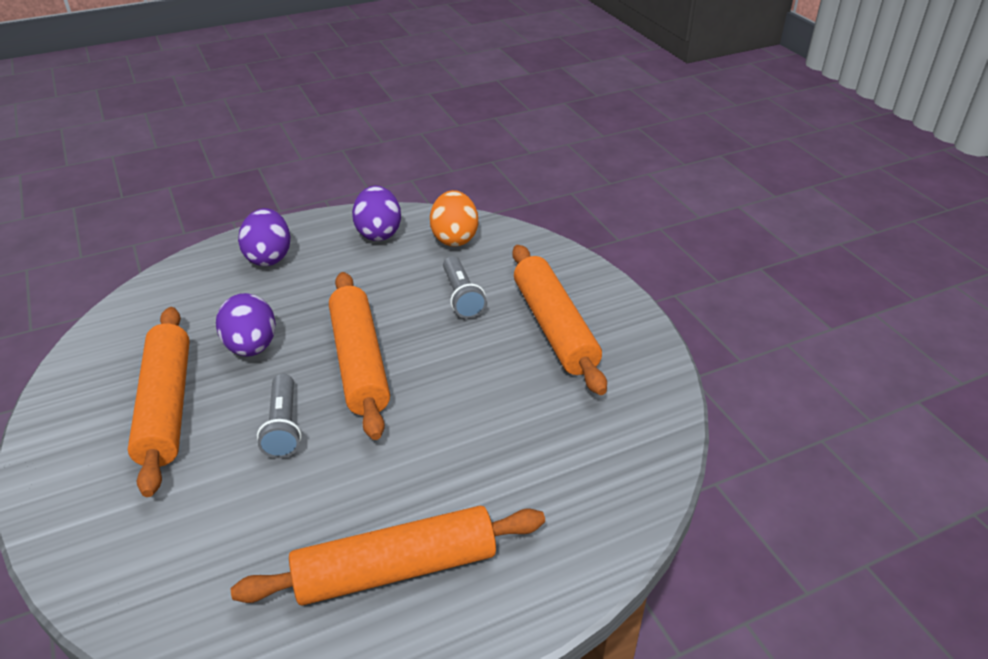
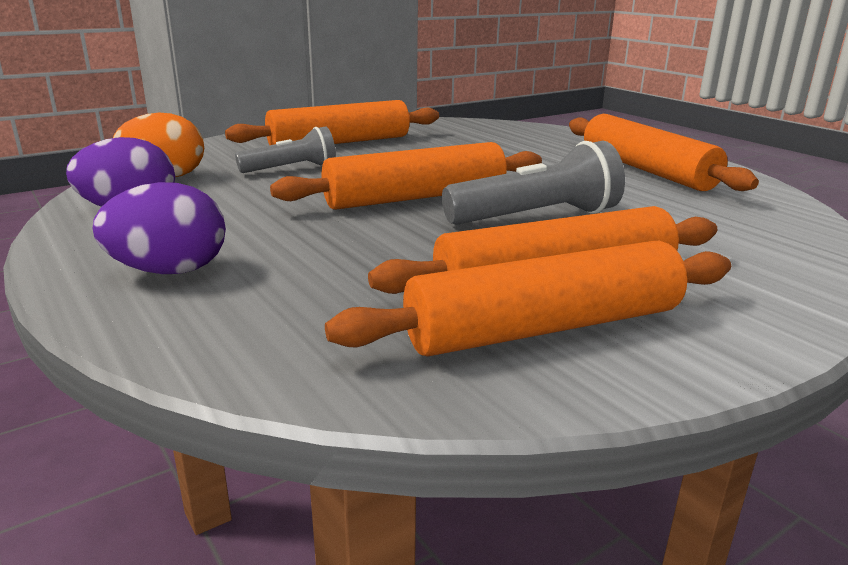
camera: 100 degrees left, 15 degrees down
(116, 387) = (544, 327): none -> orange rolling pin
(251, 347) = (408, 250): purple egg -> none
(284, 426) = (536, 217): grey flashlight -> grey flashlight, size x1.51

